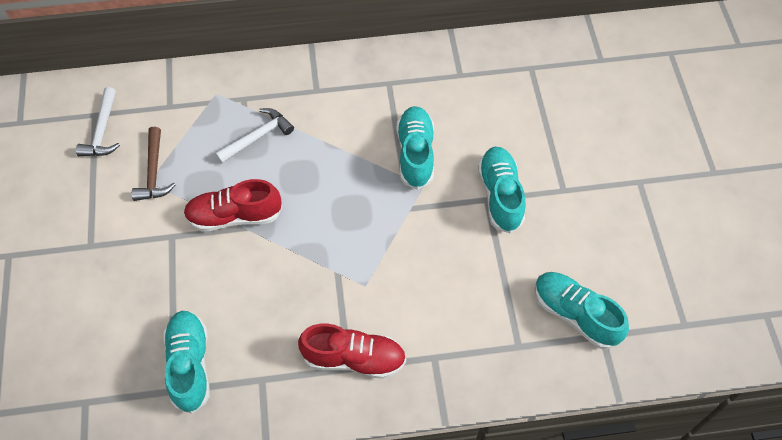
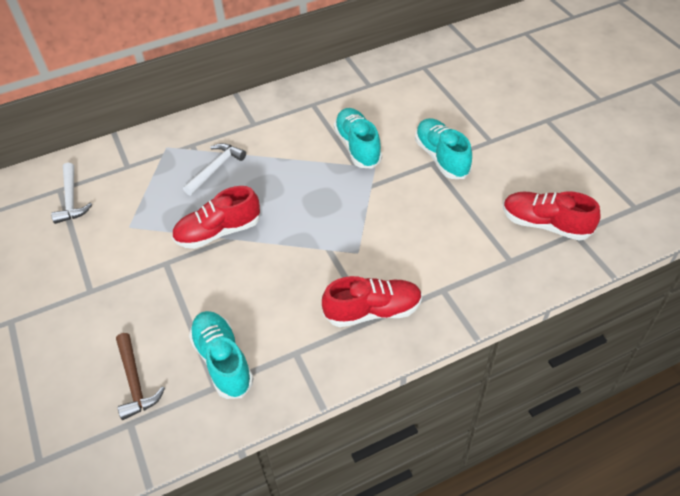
camera: 15 degrees left, 10 degrees down
(154, 172) = (131, 218): brown hammer -> brown hammer (135, 382)
(575, 314) = (545, 224): turquoise shoe -> red shoe

